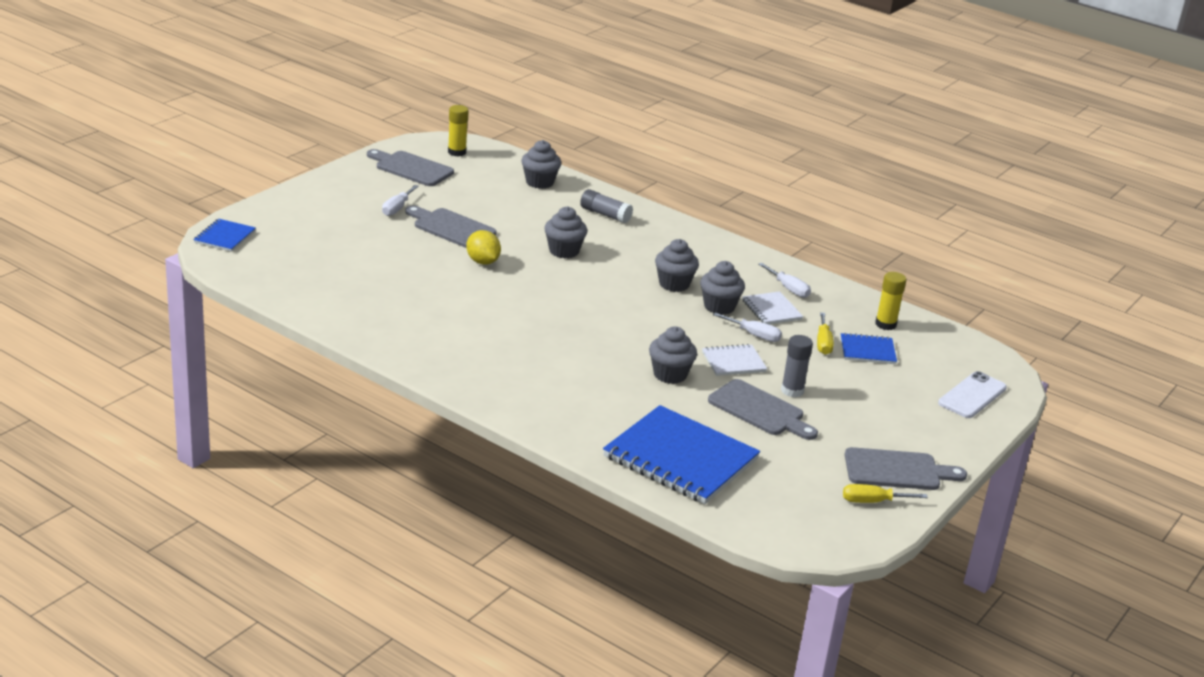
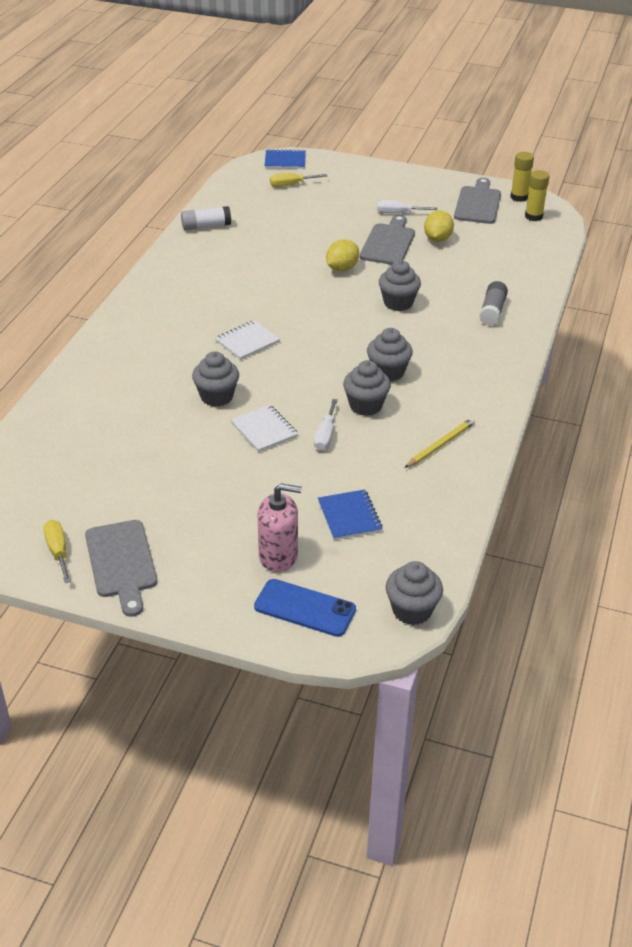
camera: 75 degrees right, 10 degrees up
(335, 313) = (206, 226): none -> white glue stick
(463, 204) = (437, 239): none -> yellow lemon
(539, 182) = (520, 266): grey cupcake -> grey cupcake (412, 610)
(680, 458) = (79, 424): blue notebook -> none
(759, 410) = (185, 458): grey cutting board -> none
(771, 310) = (385, 439): white notebook -> white notebook (247, 341)
(788, 289) = (440, 445): white screwdriver -> yellow pencil
(792, 391) = (233, 474): grey glue stick -> none
(823, 343) = (342, 483): yellow screwdriver -> yellow screwdriver (291, 185)
(885, 324) = (418, 524): yellow glue stick -> yellow glue stick (519, 197)
(908, 393) = (278, 556): none -> pink soap dispenser
(972, 395) = (305, 608): white phone -> blue phone

